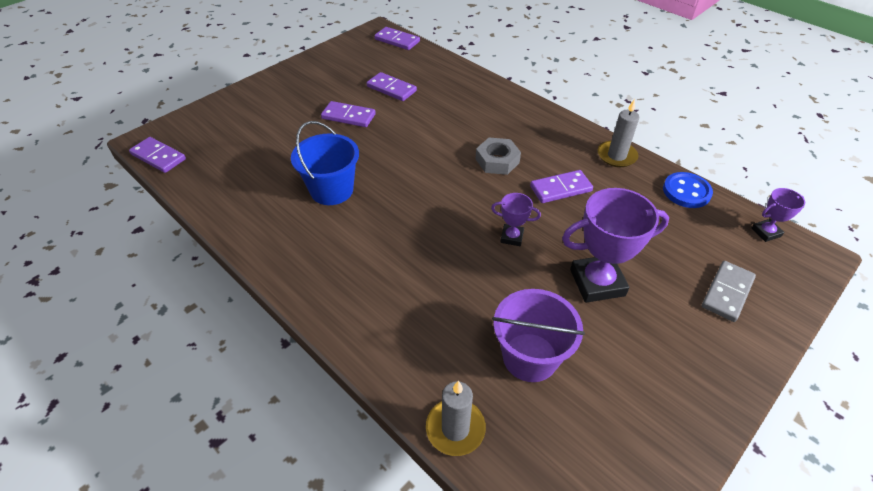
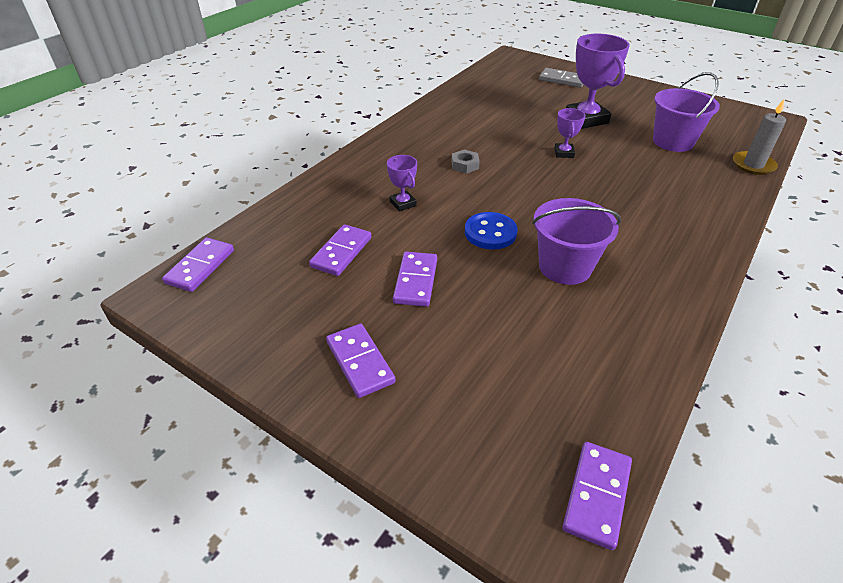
camera: 100 degrees left, 5 degrees down
(332, 190) = (565, 267): blue bucket -> purple bucket
(497, 161) = (465, 165): grey nut -> grey nut, size x0.67
(560, 188) = (490, 133): purple domino -> purple domino (360, 362)
(616, 156) = (434, 110): grey candle -> none
(686, 192) = (468, 86): blue button -> blue button (490, 233)
(766, 232) = (498, 65): purple trophy -> purple trophy (403, 203)

